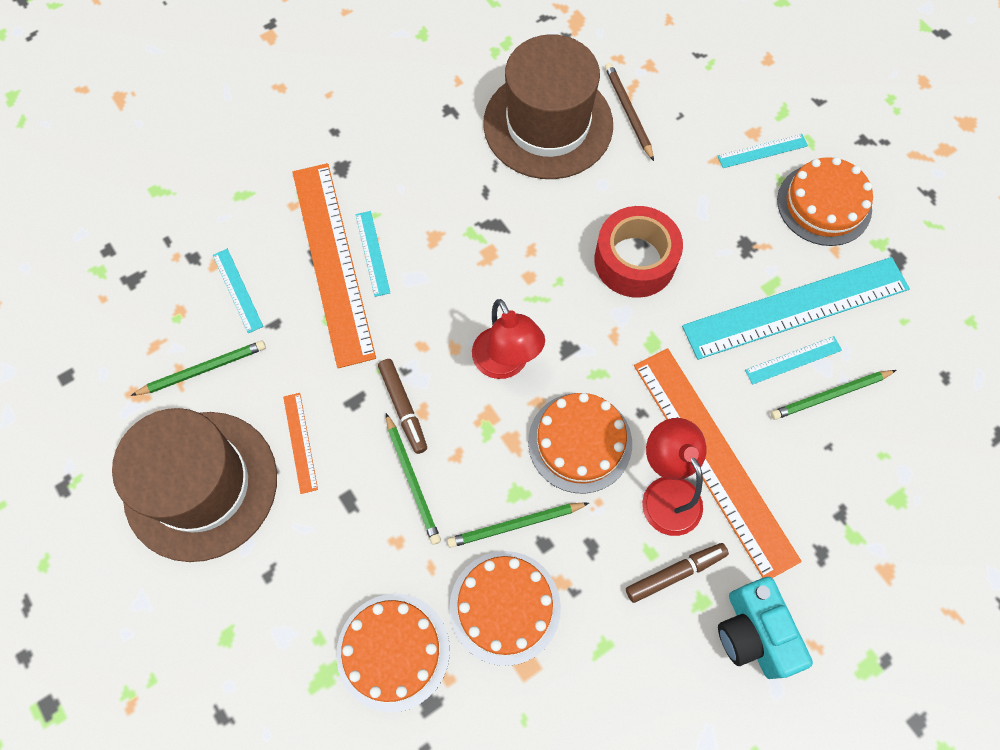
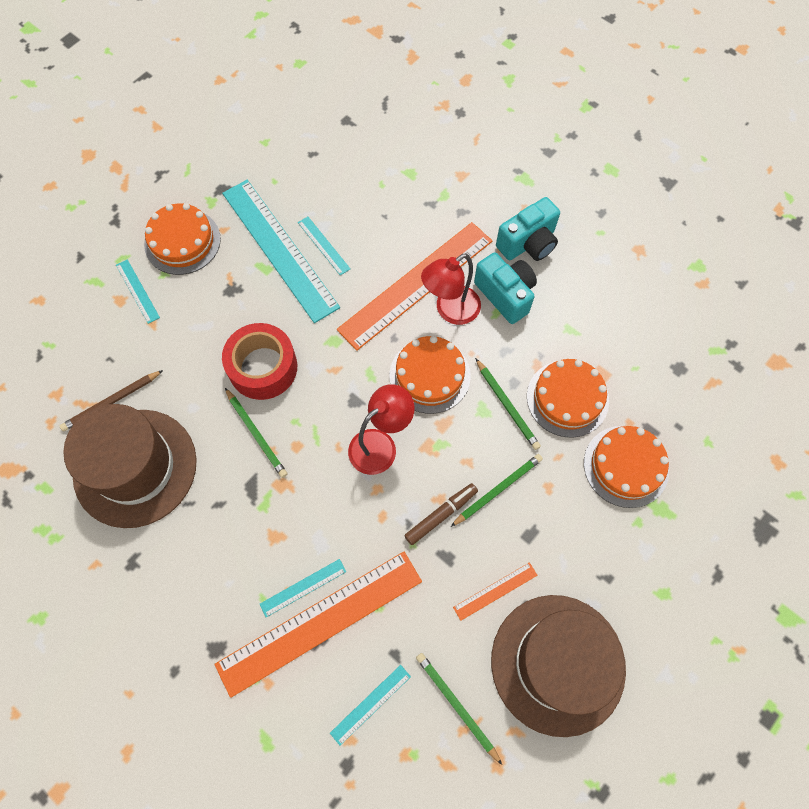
camera: 105 degrees left, 0 degrees up
(675, 573) = (505, 295): brown marker -> turquoise camera
(830, 395) = (346, 219): green pencil -> green pencil (256, 434)

